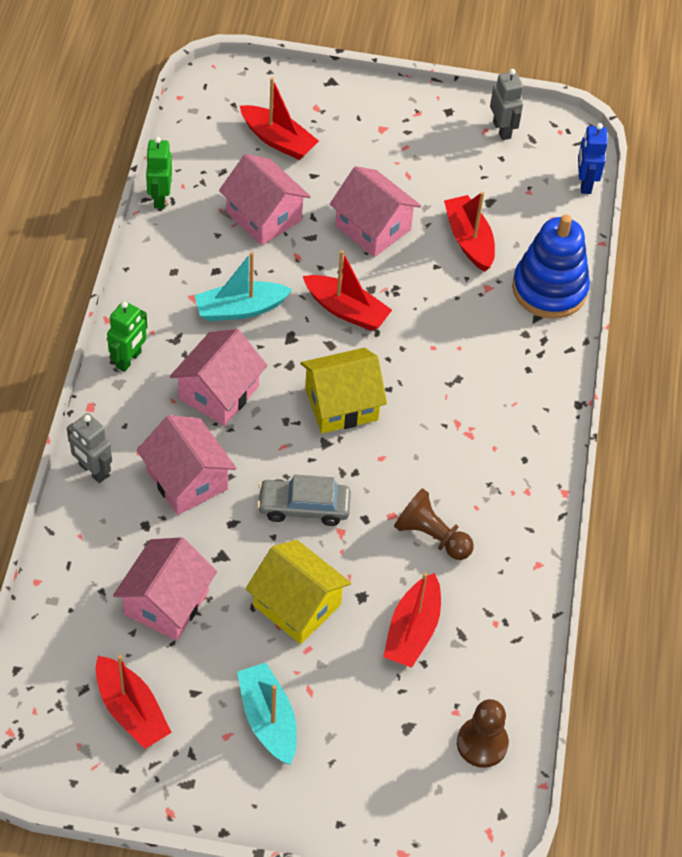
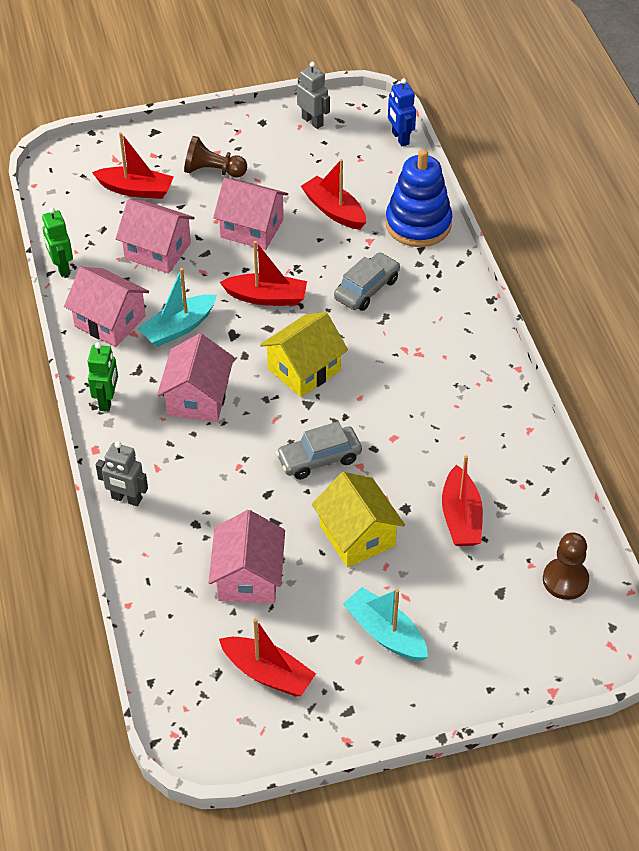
camera: 20 degrees left, 5 degrees down
(187, 480) = (210, 475): pink house -> pink house (110, 321)
(297, 605) = (357, 535): yellow house -> yellow house turned 45 degrees clockwise
(431, 536) = (434, 441): brown pawn -> brown pawn (213, 171)
(454, 341) = (366, 289): none -> grey car

